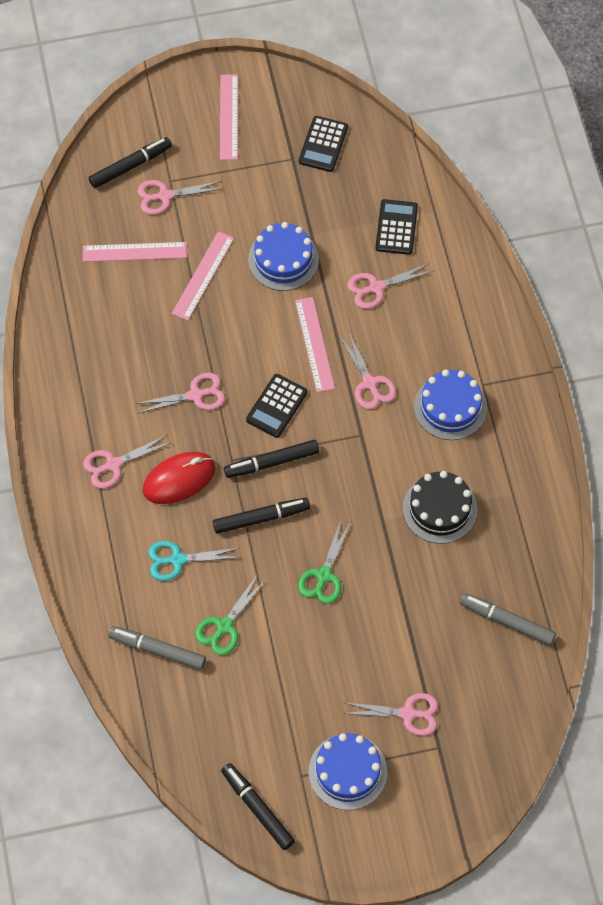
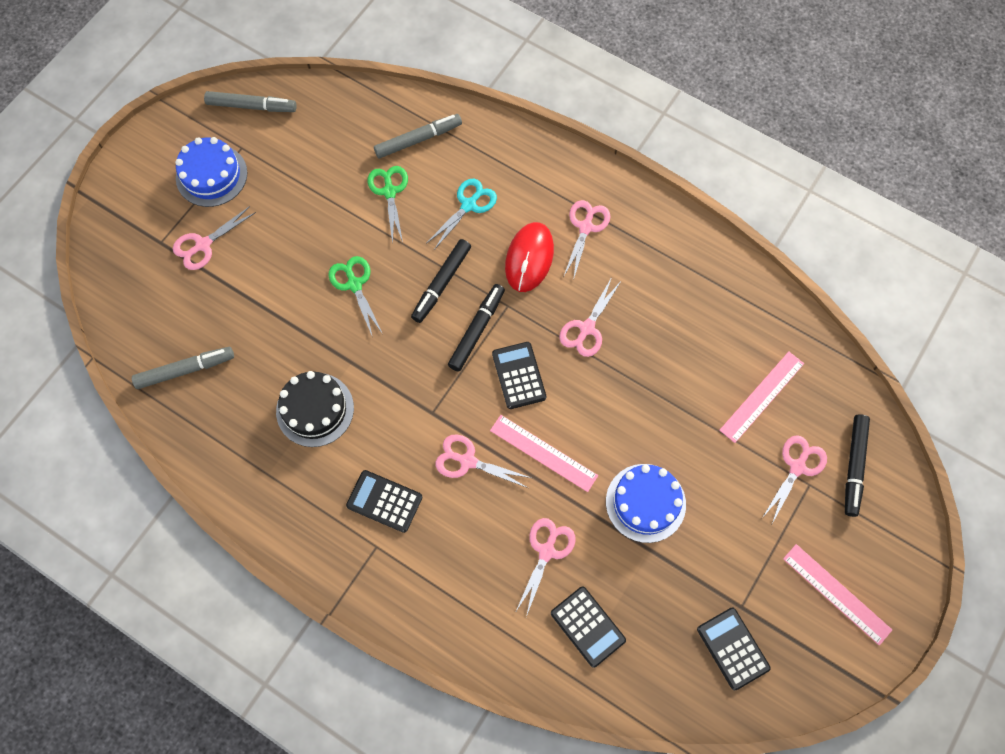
camera: 135 degrees right, 5 degrees up
(203, 275) = (689, 427): pink ruler -> none
(257, 808) = (252, 106): black marker -> grey marker
(450, 407) = (384, 501): blue cake -> black calculator

